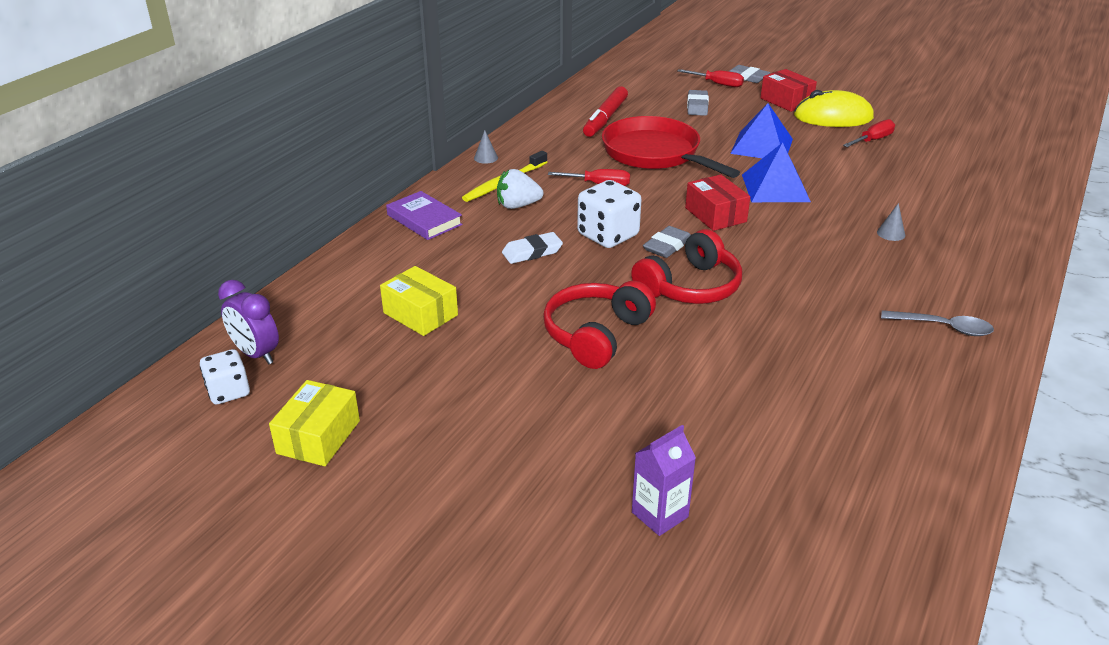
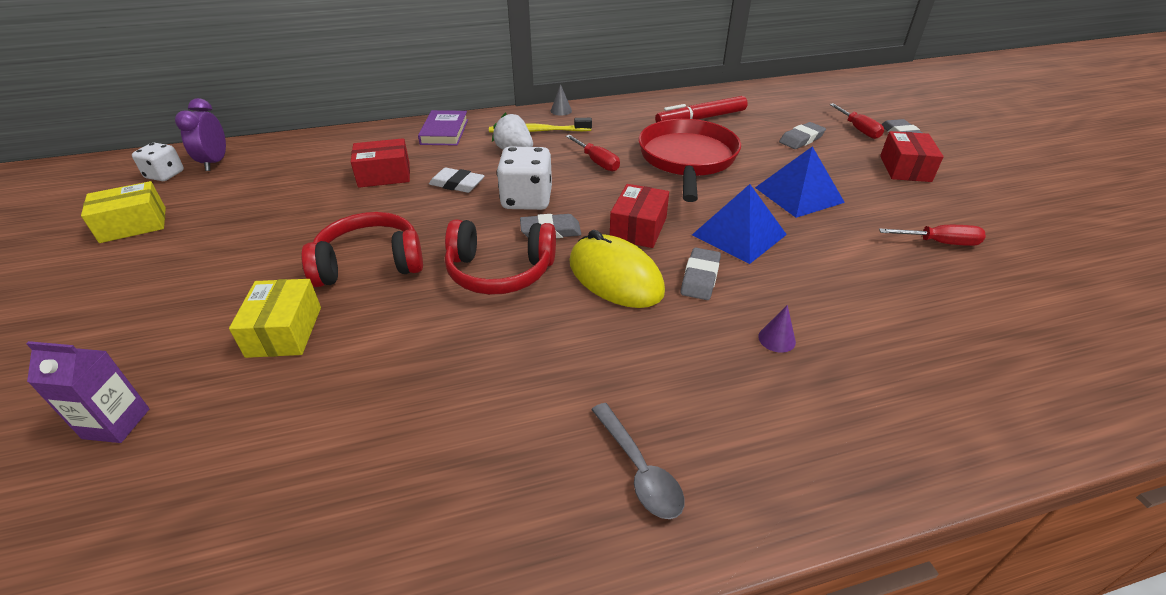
camera: 45 degrees right, 5 degrees up
(420, 314) = (320, 186): yellow box -> yellow box (284, 331)
(456, 277) = (384, 175): none -> red box
(802, 224) = (700, 277): none -> grey eraser
(833, 117) = (932, 202): yellow mouse -> yellow mouse (615, 277)
(891, 233) = (776, 339): grey cone -> purple cone

